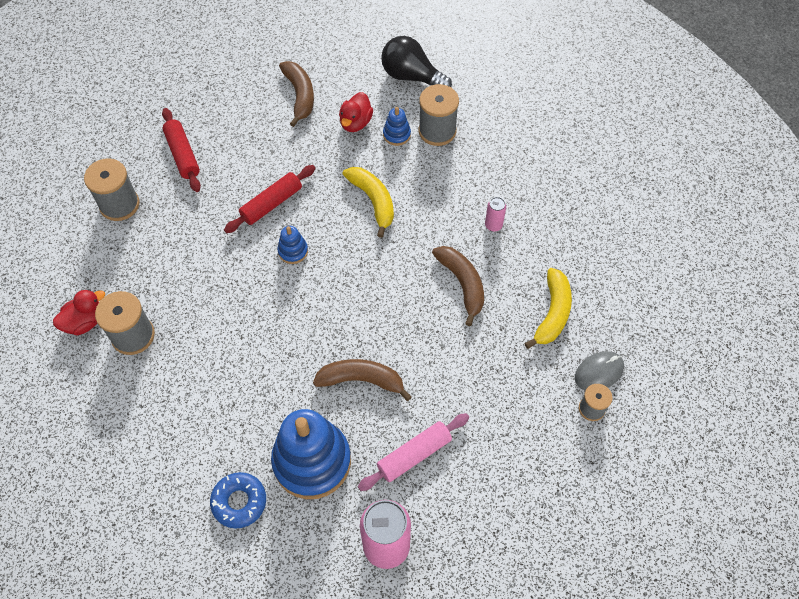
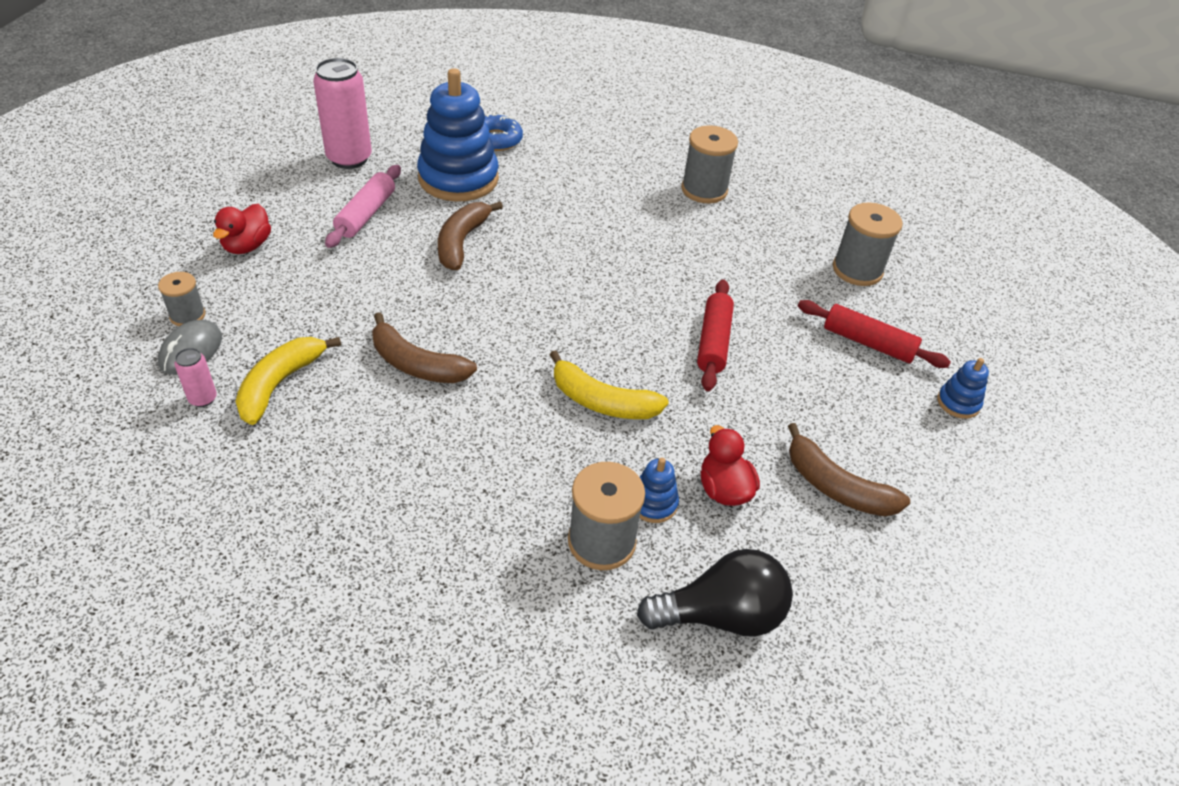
camera: 140 degrees right, 15 degrees down
(85, 322) = (755, 182): red duck -> red duck (247, 246)
(293, 251) = (639, 310): blue stacking toy -> blue stacking toy (958, 403)
(362, 380) = (461, 242): brown banana -> brown banana turned 135 degrees clockwise
(493, 225) = (421, 448): pink can -> pink can (203, 399)
(552, 313) = (280, 384): yellow banana -> yellow banana turned 45 degrees clockwise

